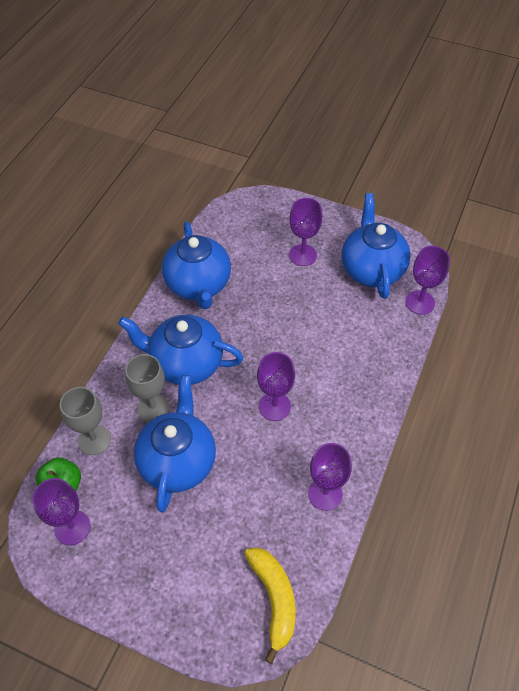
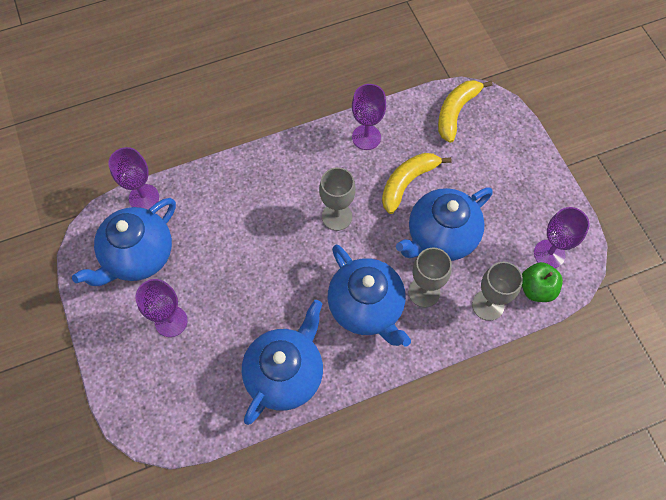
camera: 135 degrees left, 10 degrees up
(249, 484) = (407, 182): none -> yellow banana
(274, 406) = (337, 216): purple goblet -> grey goblet

